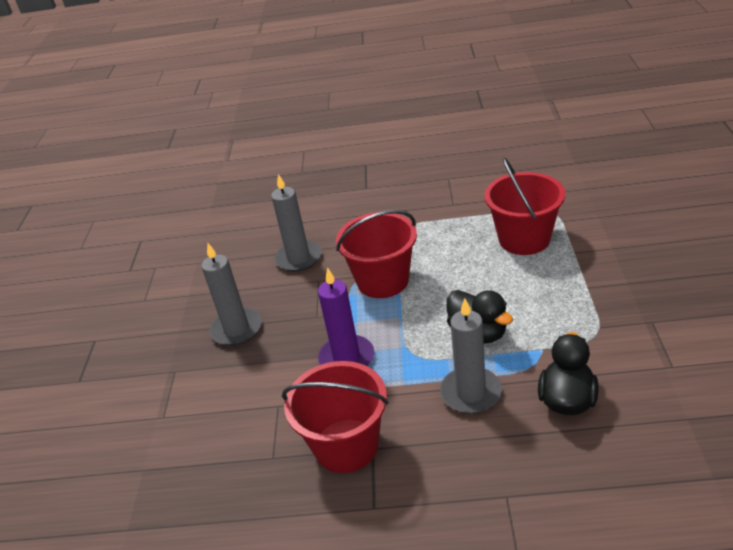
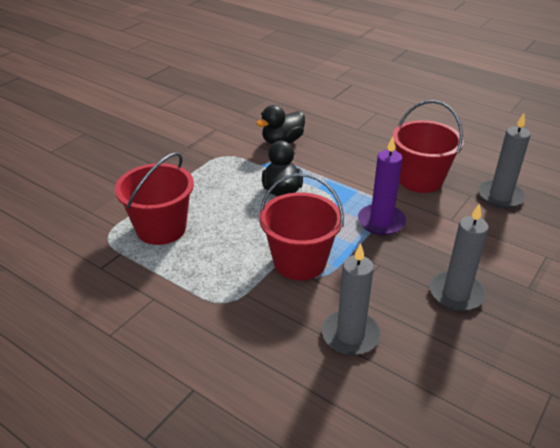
camera: 150 degrees left, 0 degrees up
(471, 393) = (325, 167): grey candle -> grey candle (500, 196)

